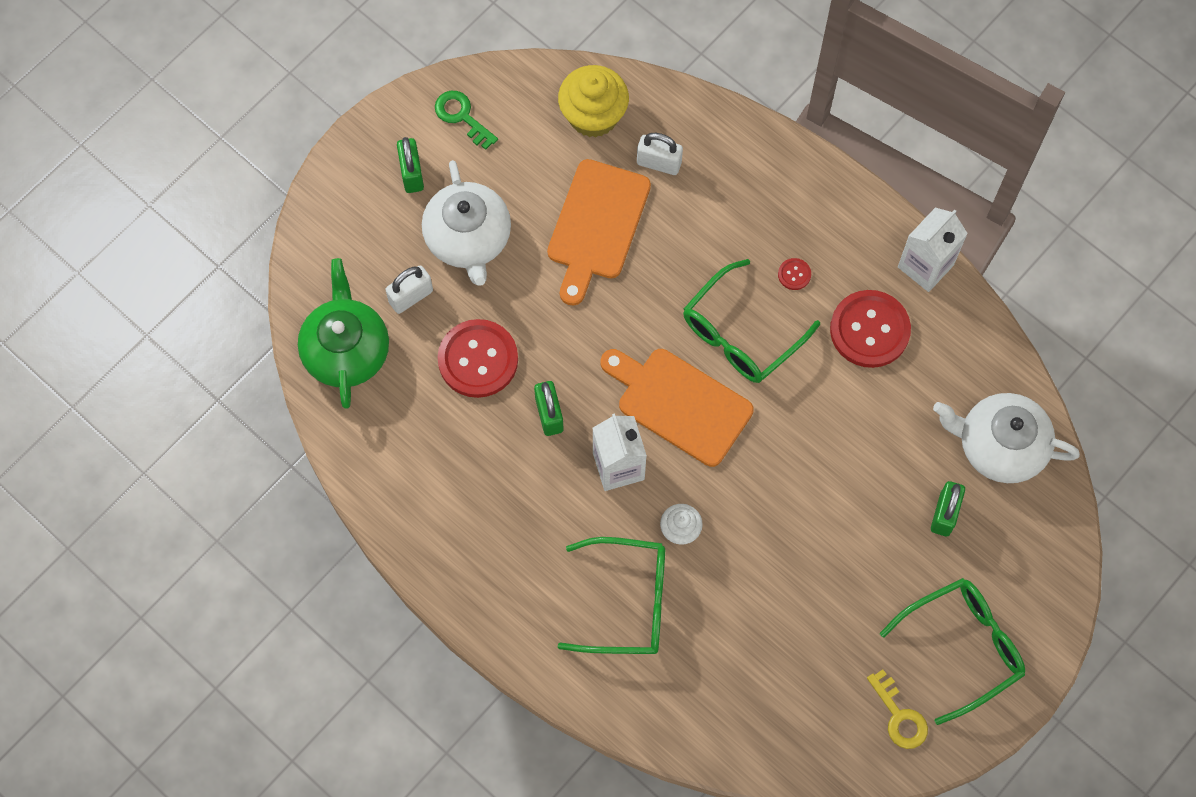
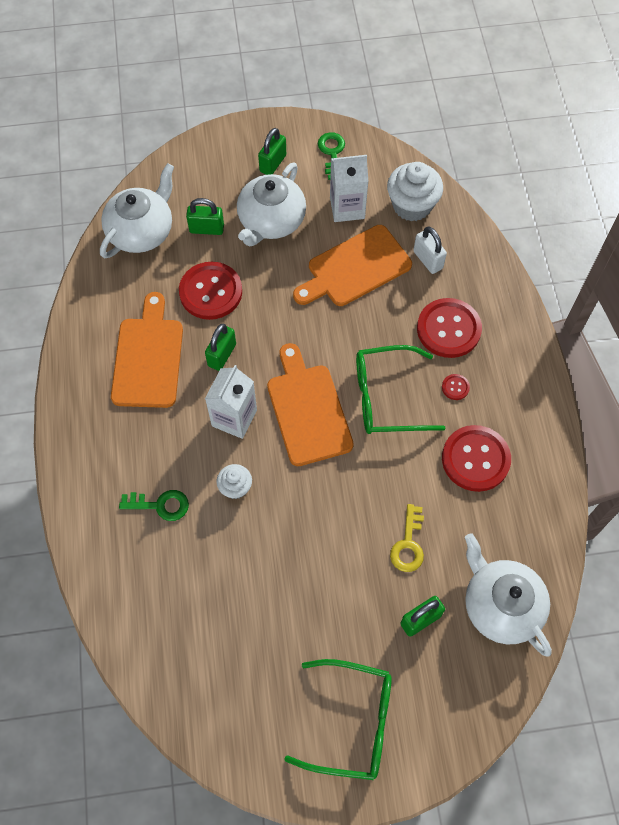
camera: 40 degrees right, 5 degrees down
(346, 350) = (141, 231): green teapot -> white teapot
(411, 296) = (206, 229): white padlock -> green padlock
(480, 473) = (148, 357): none -> orange cutting board
(593, 115) = (412, 205): yellow cupcake -> white cupcake
(627, 602) = (160, 505): green glasses -> green key
(739, 220) = (448, 329): none -> red button
(899, 716) = (265, 732): yellow key -> yellow key (408, 544)
(925, 266) = (551, 447): white carton -> white carton (347, 208)

